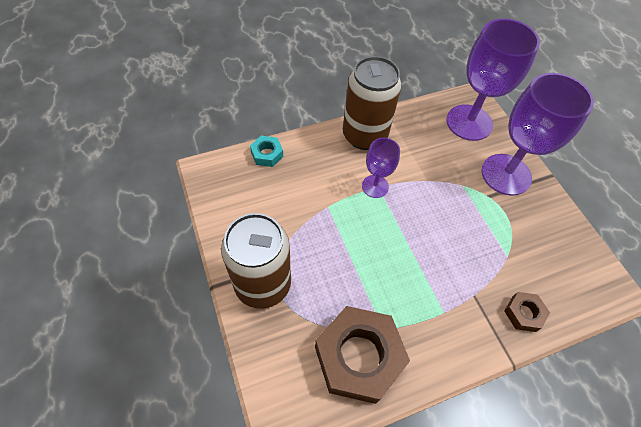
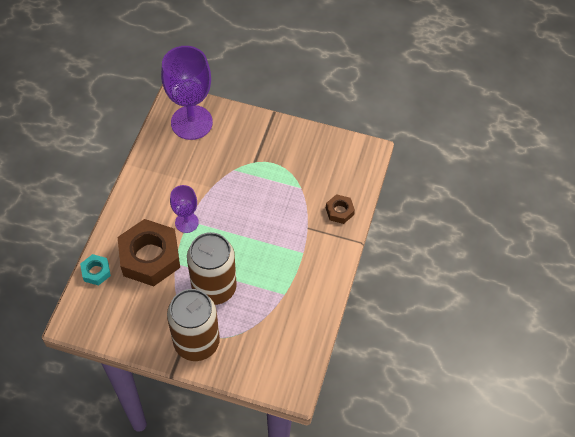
camera: 50 degrees left, 0 degrees up
(358, 357) = (288, 320): brown nut -> brown nut (150, 257)
(364, 135) = (140, 196): brown can -> brown can (214, 288)
(506, 174) = (249, 137): purple goblet -> none

